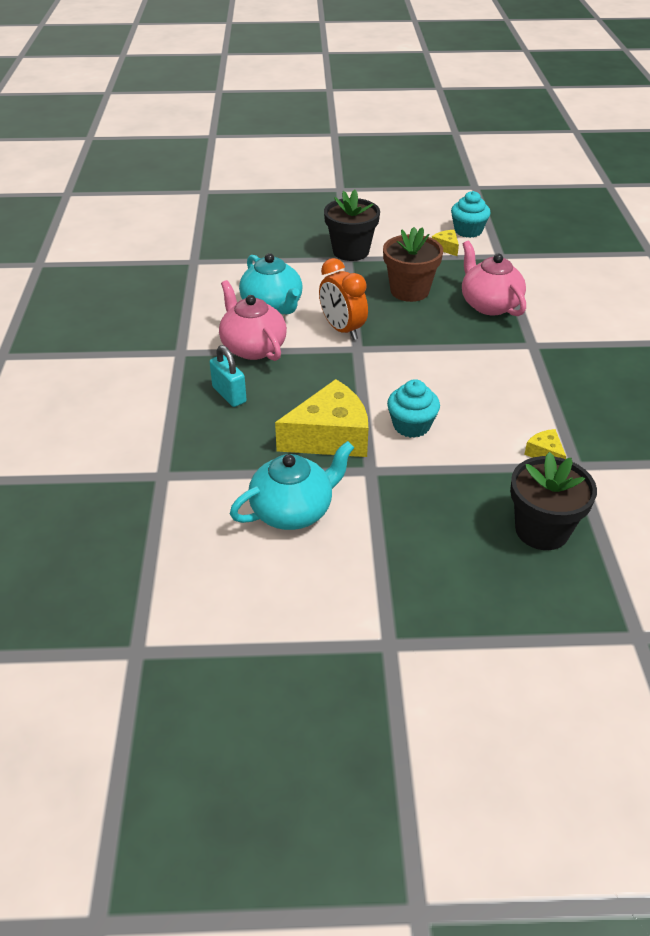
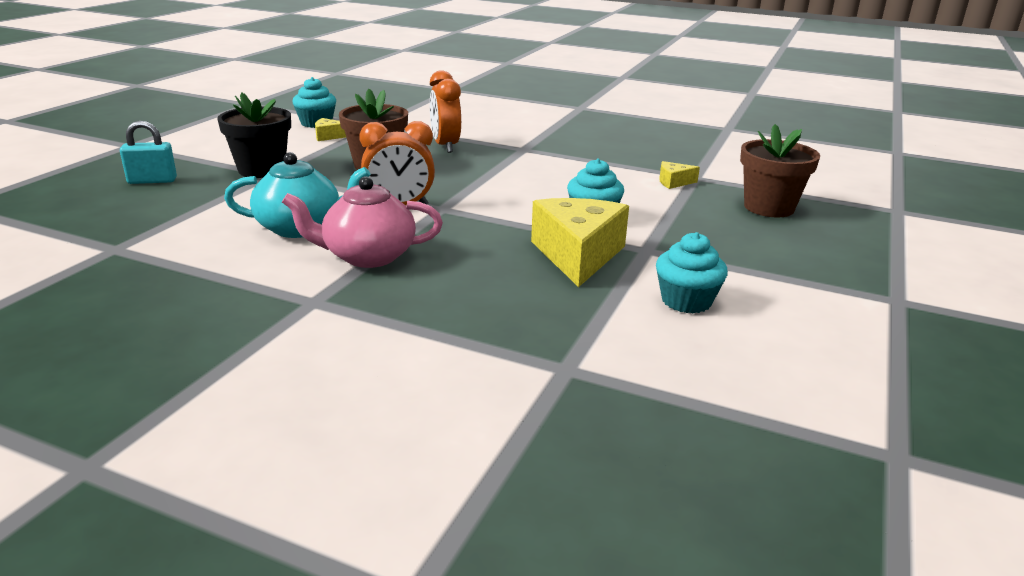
camera: 65 degrees left, 15 degrees down
(229, 395) = (445, 290): turquoise padlock -> turquoise padlock (152, 181)
(293, 510) = (686, 301): turquoise teapot -> turquoise cupcake
(489, 304) = (445, 146): pink teapot -> orange clock
(542, 530) = (769, 207): black flower pot -> brown flower pot

